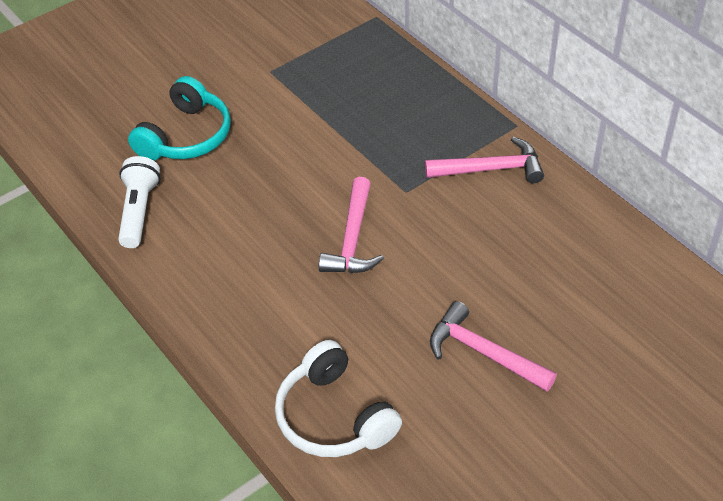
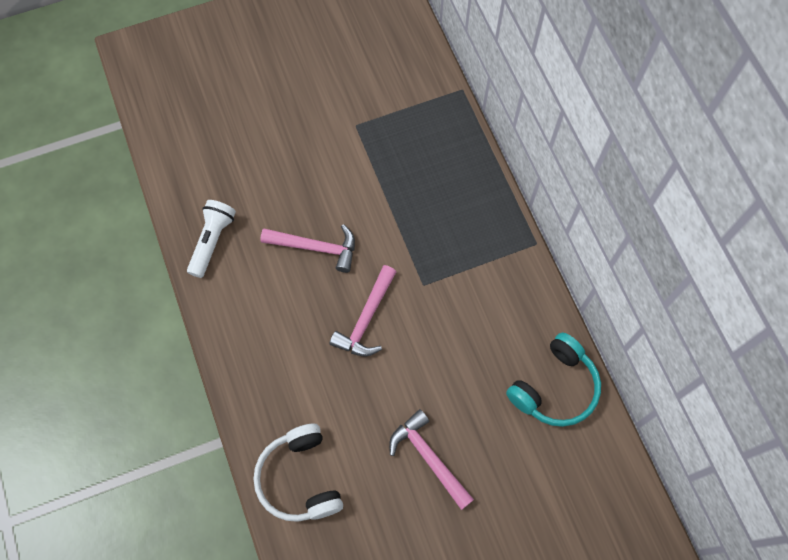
camera: 15 degrees right, 20 degrees up
(186, 136) = (269, 175): turquoise headphones -> turquoise headphones (555, 388)
(490, 169) = (498, 283): pink hammer -> pink hammer (316, 248)

